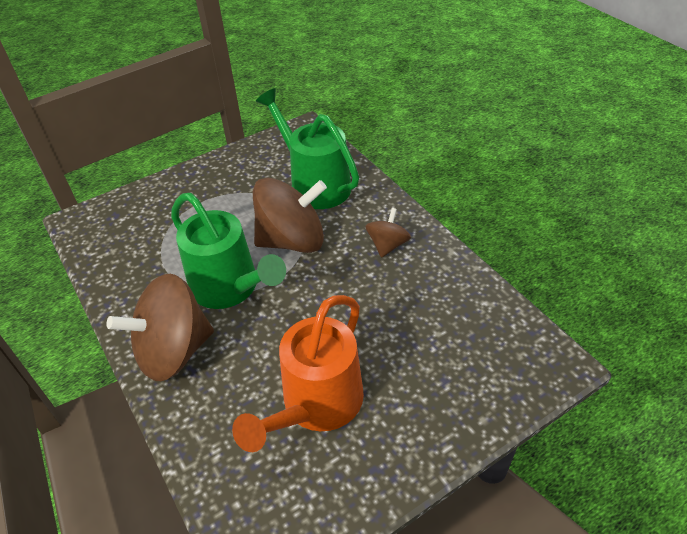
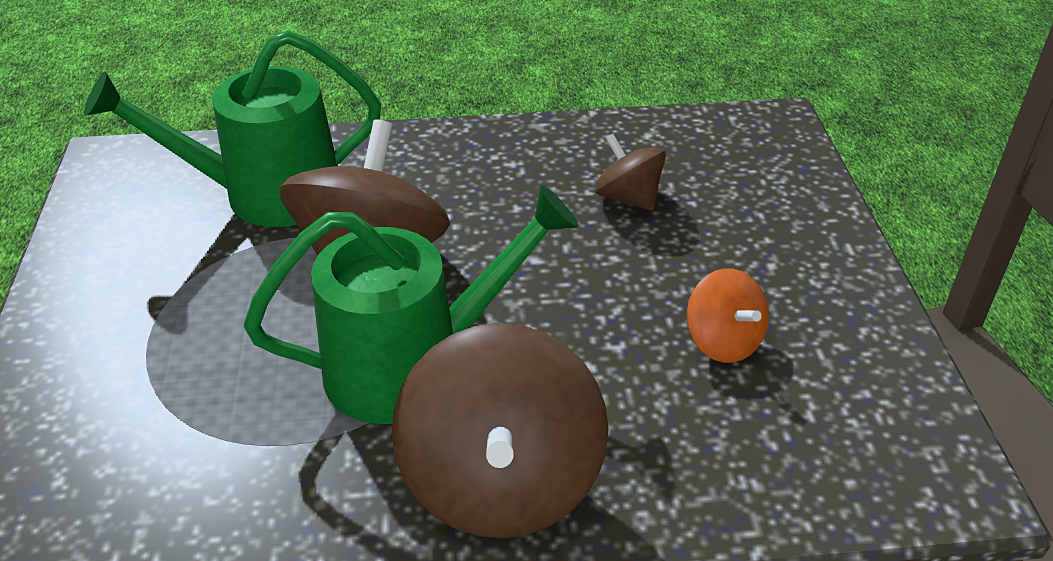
camera: 65 degrees left, 5 degrees down
(316, 406) = (723, 341): orange watering can -> orange spinning top
(387, 245) = (475, 172): brown spinning top -> brown spinning top (628, 197)

